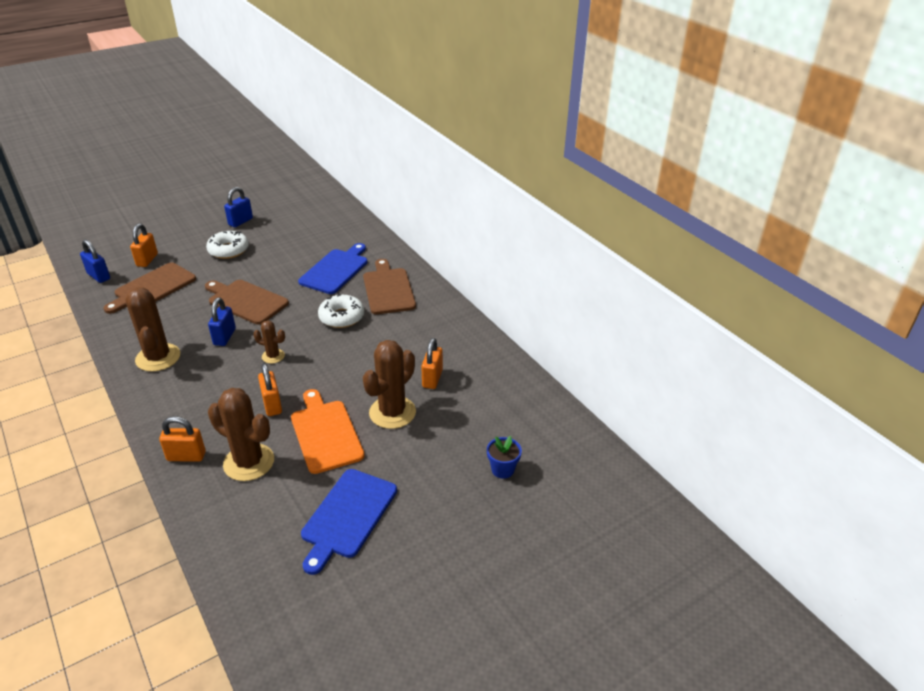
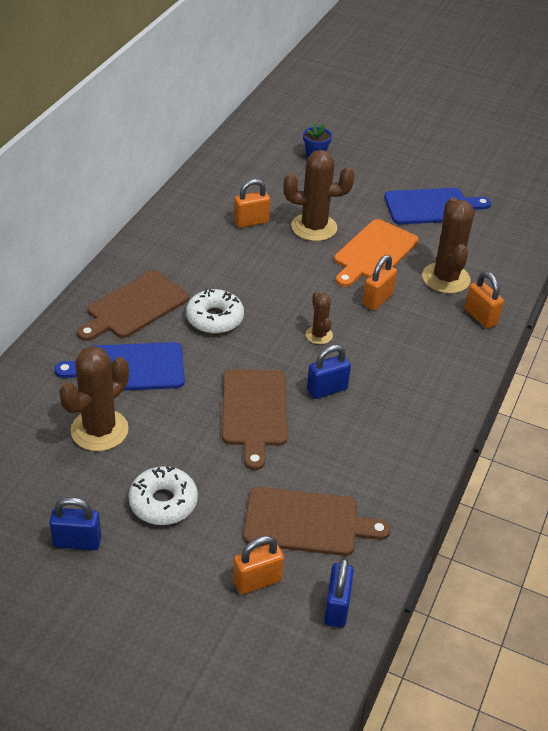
camera: 125 degrees left, 5 degrees up
(158, 357) = (405, 421): brown cactus -> brown cactus (99, 430)

